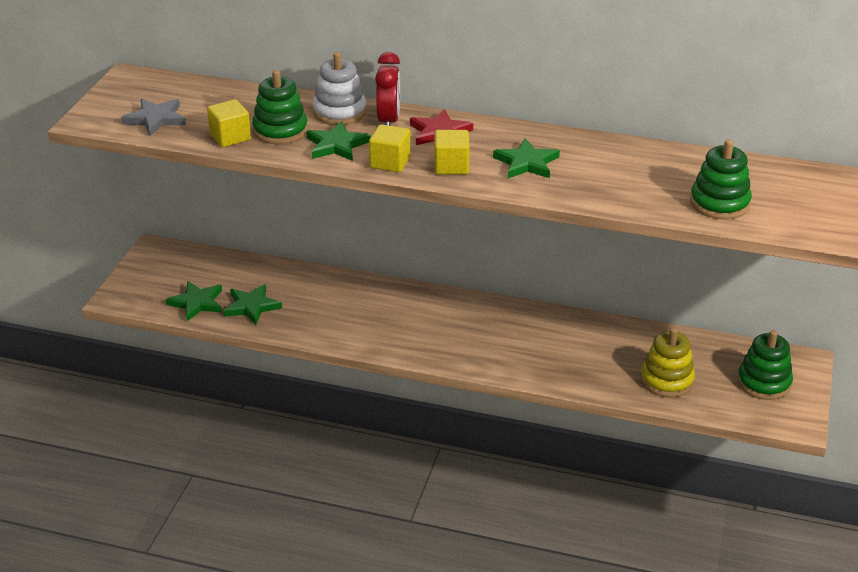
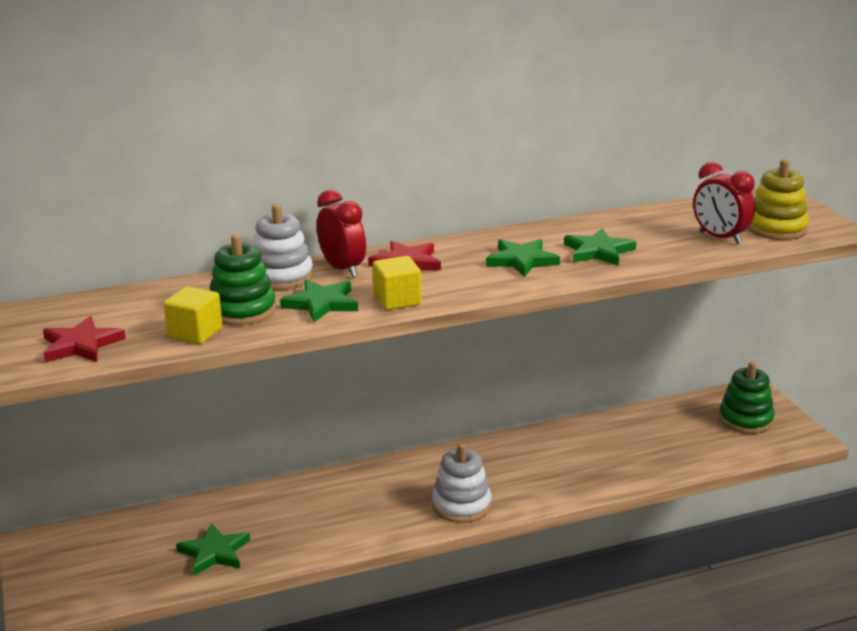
camera: 35 degrees left, 10 degrees down
(155, 119) = (81, 345): grey star -> red star
(197, 303) = (146, 575): green star -> green star (598, 251)
(448, 349) = (461, 506): none -> white stacking toy
(451, 166) = (460, 284): yellow cube -> none
(666, 380) = (674, 450): yellow stacking toy -> yellow stacking toy (776, 229)
(719, 203) = (720, 238): green stacking toy -> red clock

